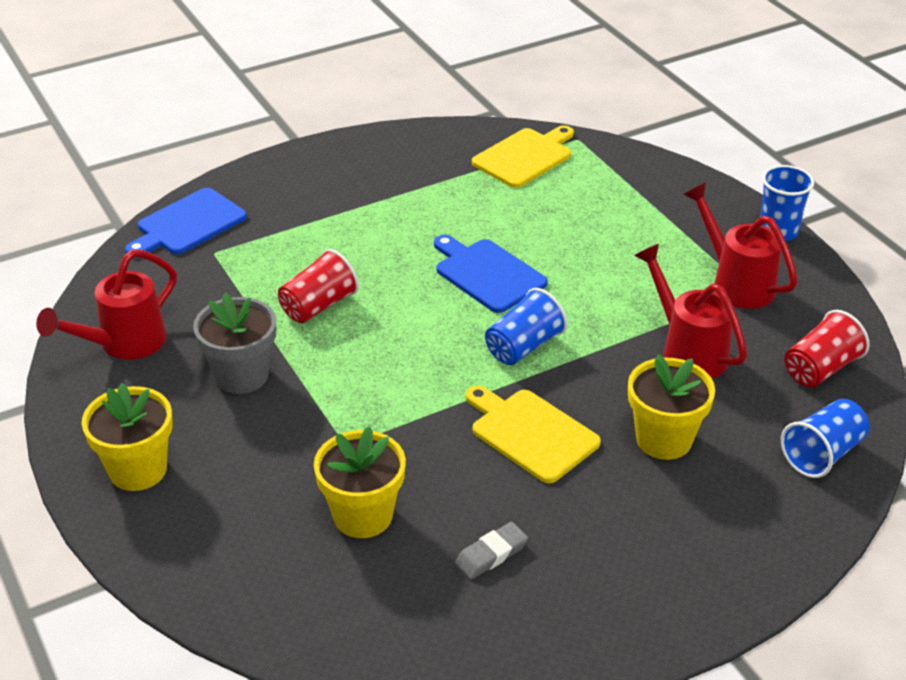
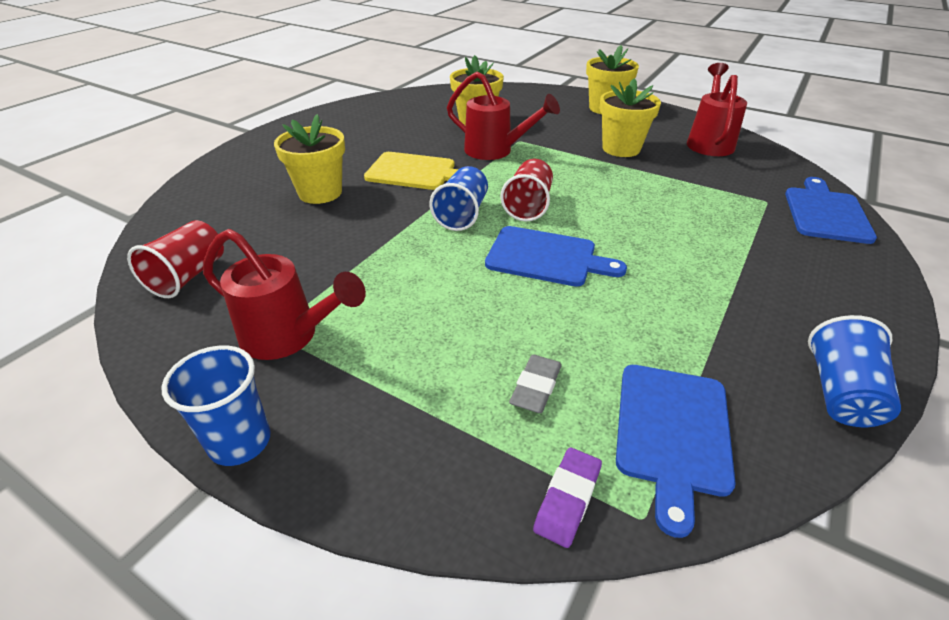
camera: 150 degrees right, 0 degrees up
(241, 375) = (621, 148): grey flower pot -> yellow flower pot
(318, 306) = (638, 193): red cup -> red cup (528, 206)
(491, 554) = (397, 127): grey eraser -> grey eraser (536, 387)
(525, 157) = (672, 432): yellow cutting board -> blue cutting board
(607, 155) = (567, 499): none -> purple eraser
(687, 350) = (322, 253): red watering can -> red watering can (496, 151)
(822, 454) = (192, 217): blue cup -> blue cup (840, 393)

